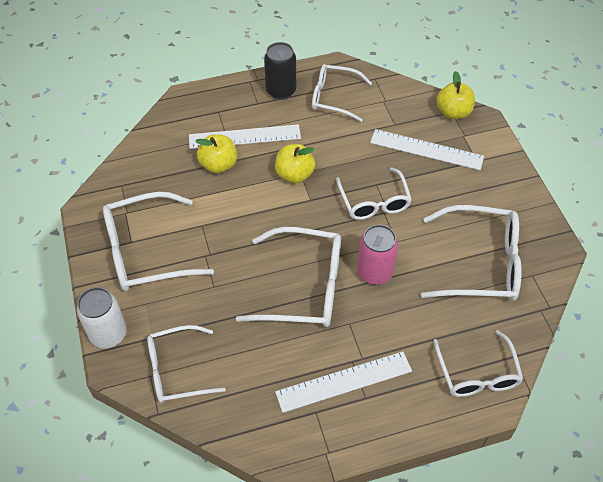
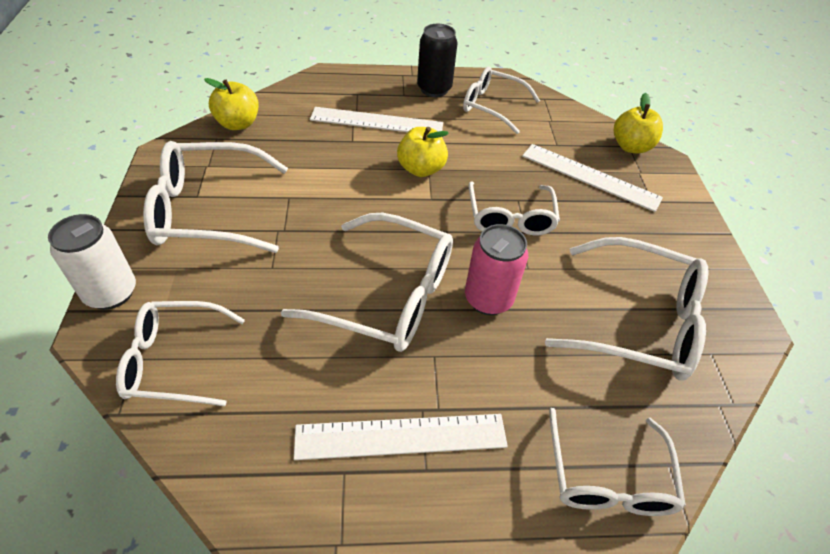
camera: 10 degrees right, 5 degrees down
(218, 165) = (335, 142): yellow apple -> yellow apple (238, 124)

